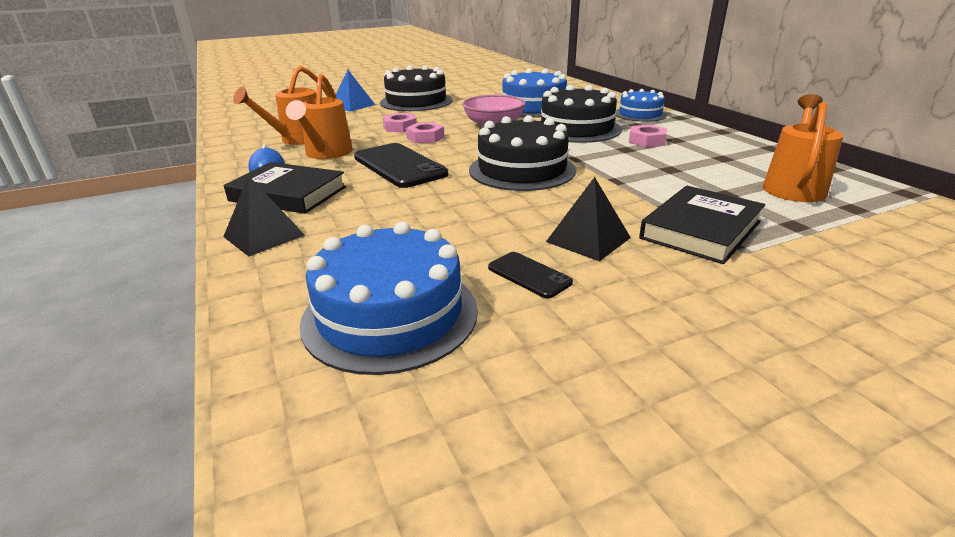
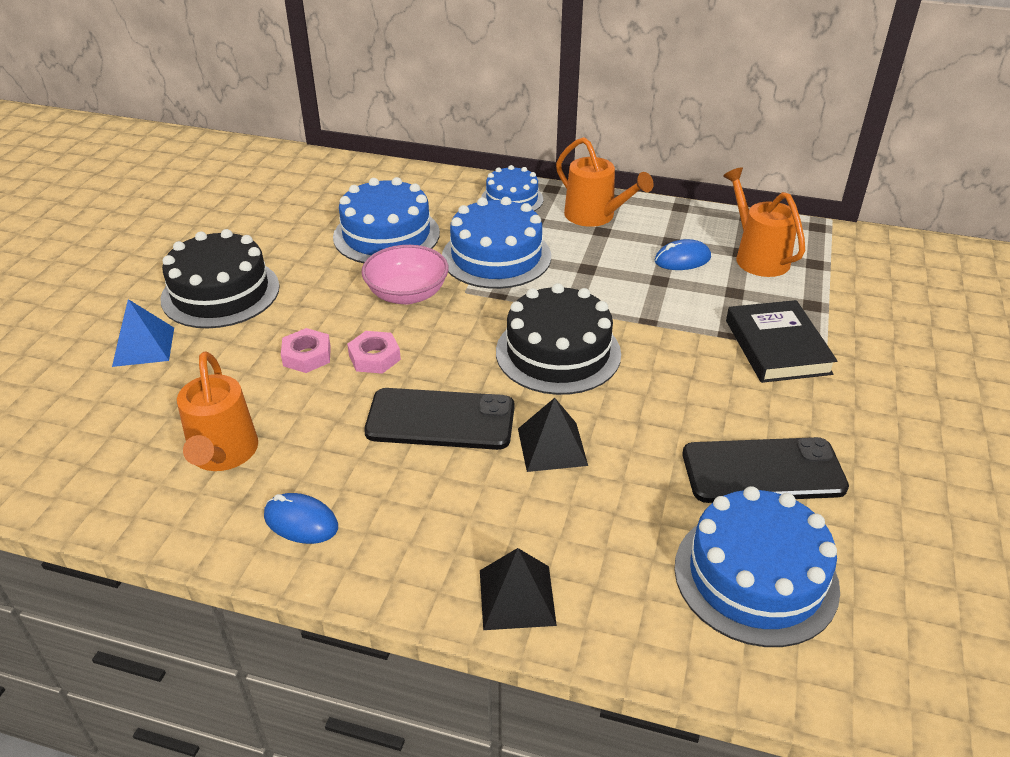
camera: 50 degrees left, 10 degrees up
(288, 194) = (417, 536): black book -> none
(326, 154) = (319, 454): orange watering can -> orange watering can (595, 216)
(529, 275) = (763, 471): black phone -> black phone, size x2.00
(576, 129) = (496, 256): black cake -> blue cake
(588, 239) = (737, 407): black pyramid -> black pyramid (552, 446)
(647, 141) = (583, 245): pink nut -> none
(714, 167) = (682, 259): none -> blue mouse

